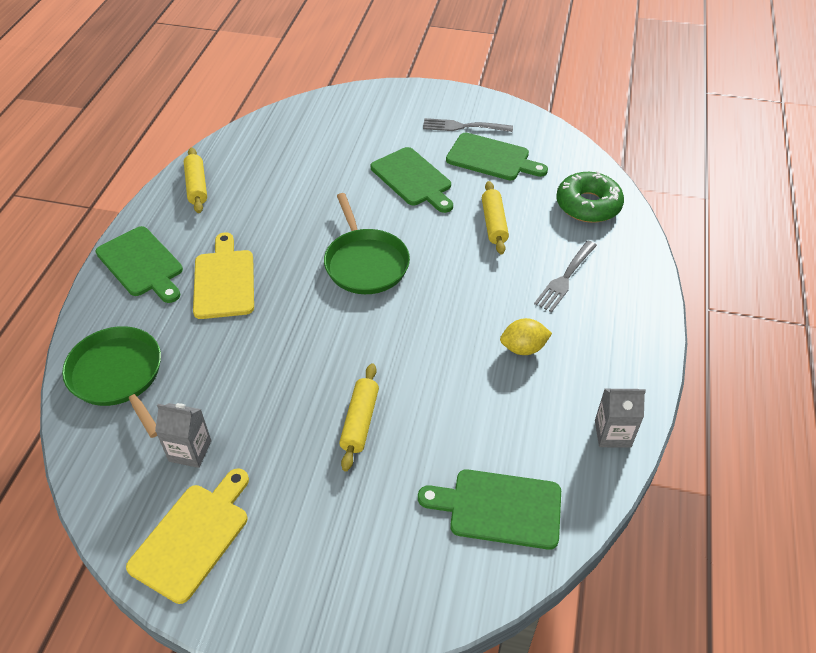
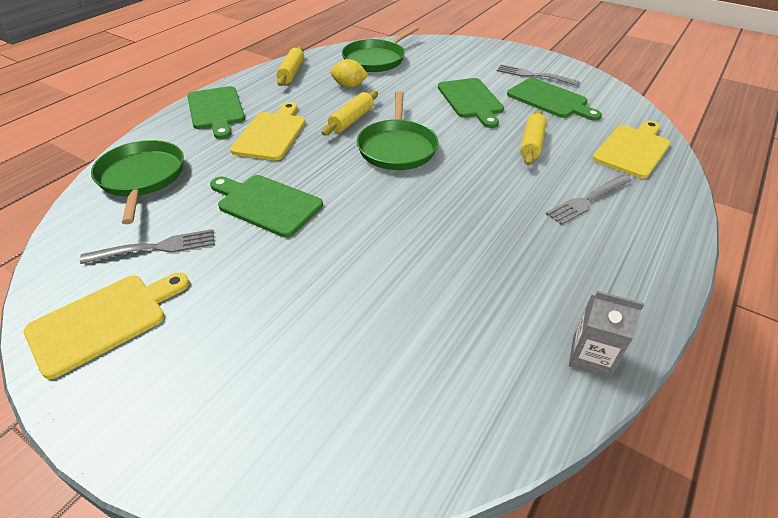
camera: 20 degrees right, 5 degrees down
(190, 451) = (155, 248): grey carton -> grey fork
(283, 142) = (376, 59): none -> green pan
(360, 421) = (320, 267): yellow rolling pin -> yellow rolling pin (351, 120)
(499, 508) = (422, 394): green cutting board -> green cutting board (266, 204)
(523, 348) = (518, 248): yellow lemon -> yellow lemon (349, 86)
(588, 205) = (633, 149): green donut -> yellow cutting board

